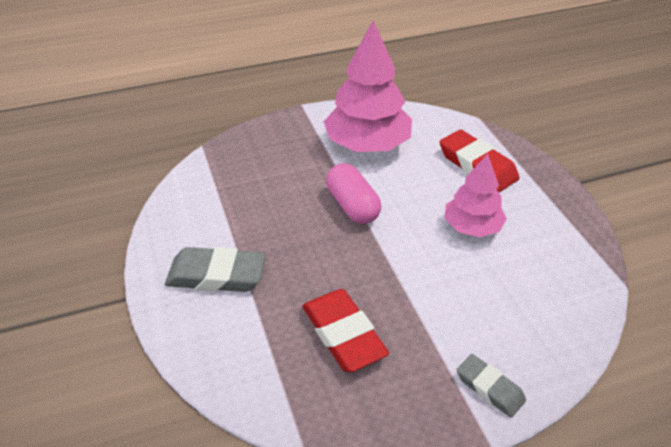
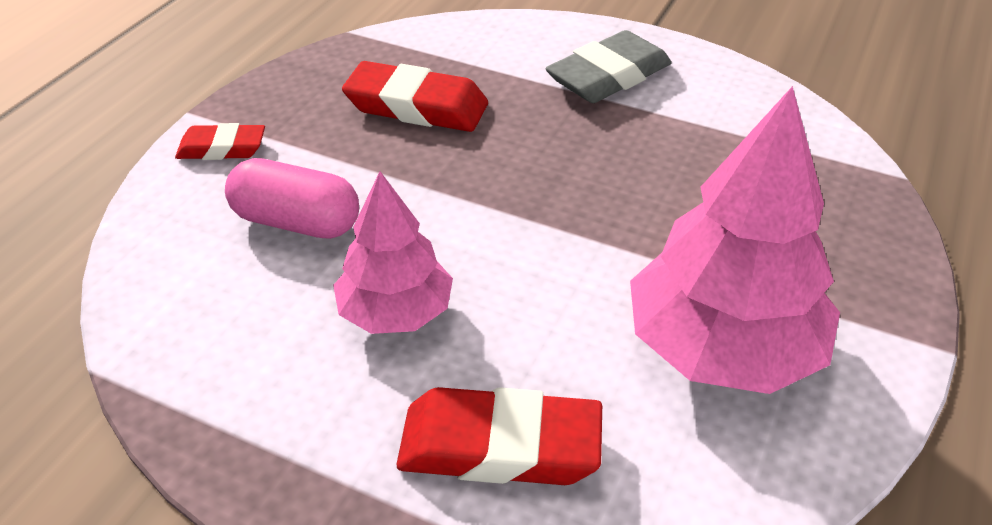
camera: 135 degrees right, 0 degrees up
(352, 206) = (591, 231): pink capsule -> pink capsule (296, 222)
(489, 388) = (222, 148): grey eraser -> red eraser

